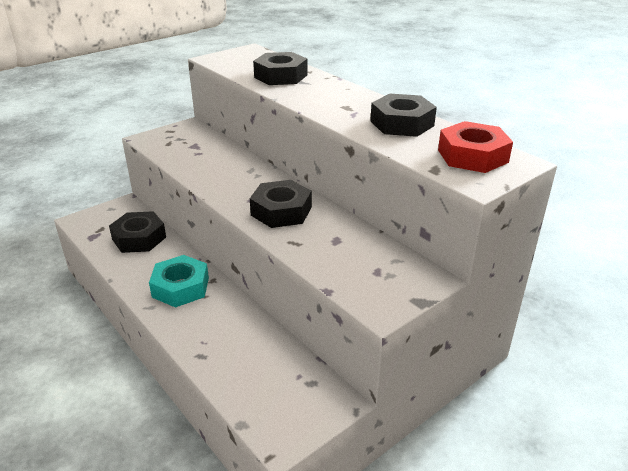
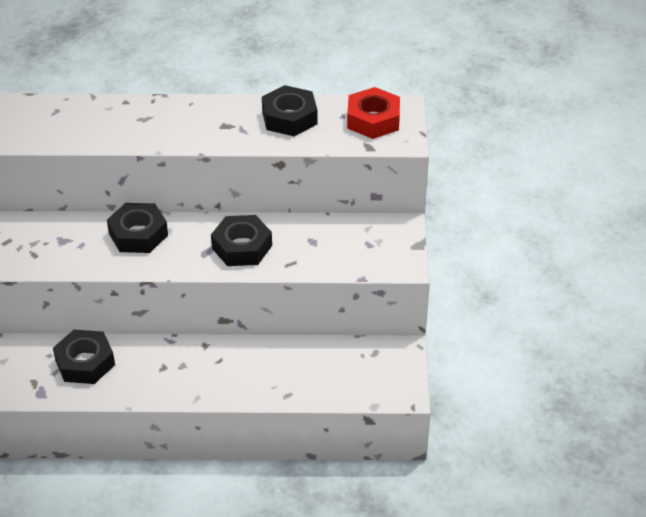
camera: 50 degrees left, 10 degrees up
(180, 287) = (192, 368): turquoise nut -> none
(280, 76) = (114, 123): black nut -> black nut (138, 234)

